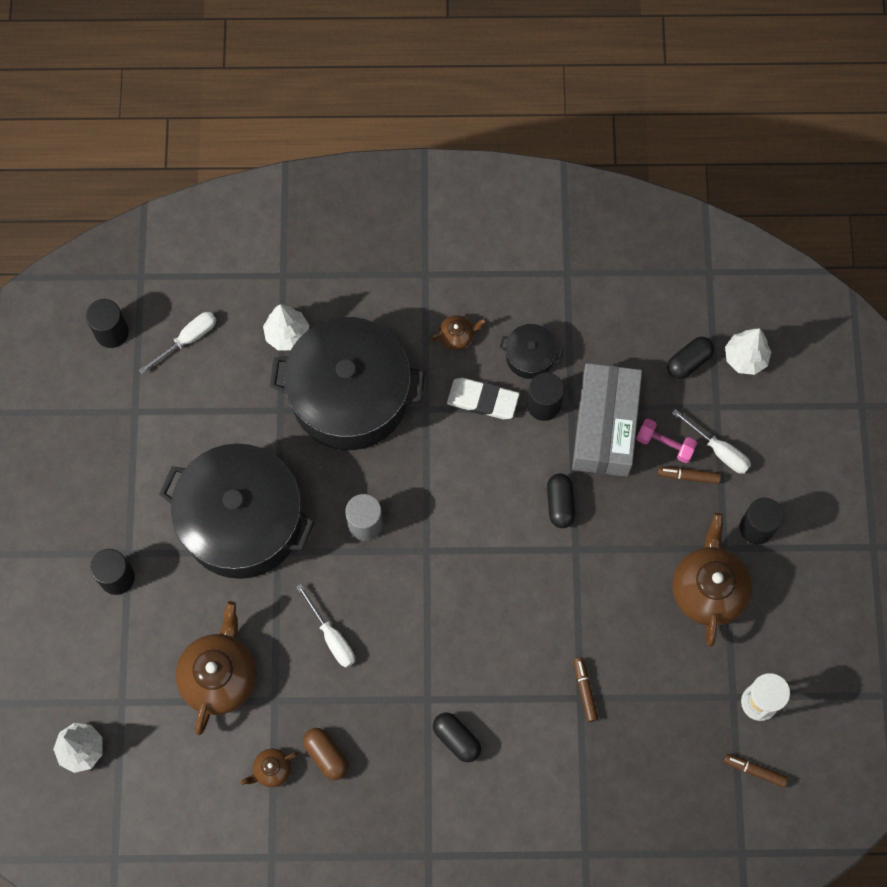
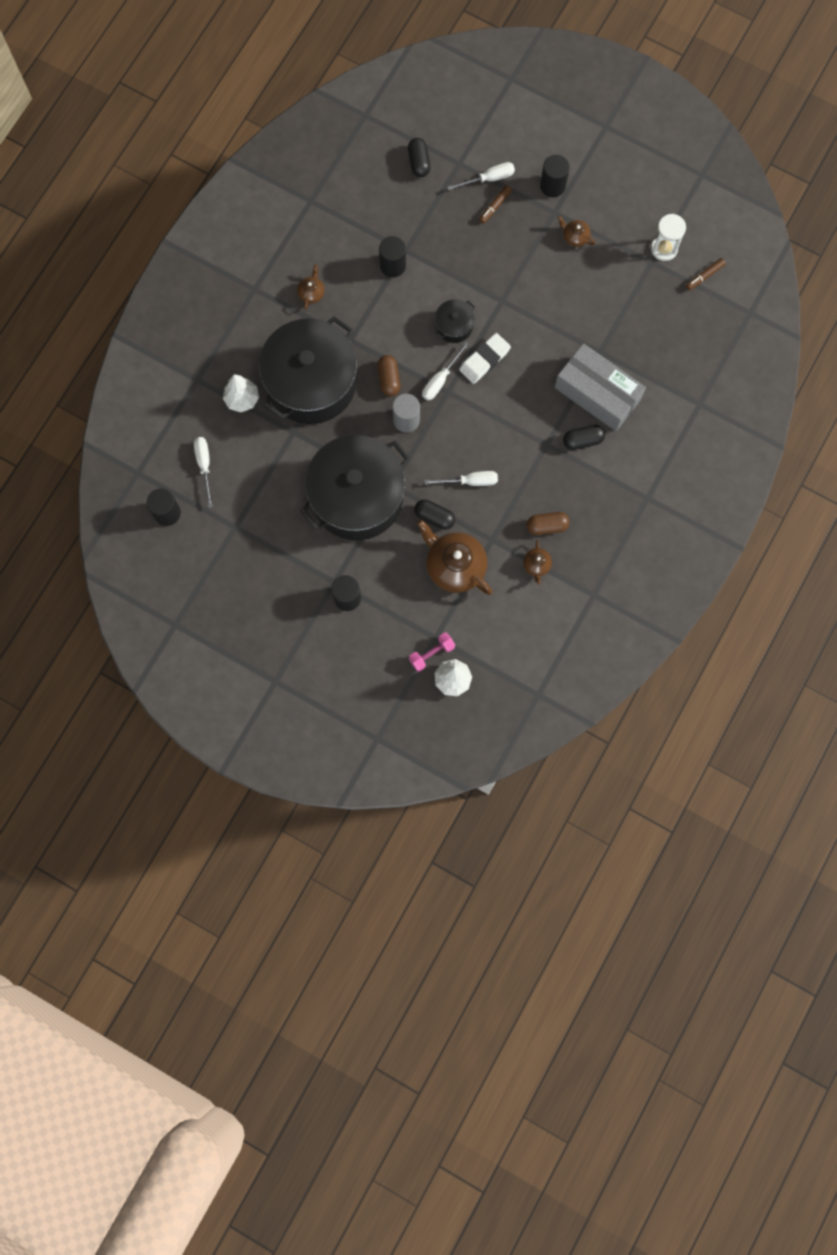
camera: 60 degrees left, 5 degrees up
(403, 477) = (389, 379): none -> brown capsule
(436, 534) = (440, 380): none -> white screwdriver
(483, 400) = (366, 301): white eraser -> white eraser (484, 360)
(530, 356) = (354, 256): black pot -> black pot (454, 326)
(560, 504) = (466, 293): black capsule -> black capsule (434, 517)
(585, 690) = (596, 346): brown marker -> none
(605, 426) = (431, 237): grey box -> grey box (597, 393)
(665, 444) = (465, 208): pink dumbbell -> pink dumbbell (432, 654)
(708, 589) = (575, 237): brown teapot -> brown teapot, size x0.47
(745, 358) = (437, 127): white tree -> none

